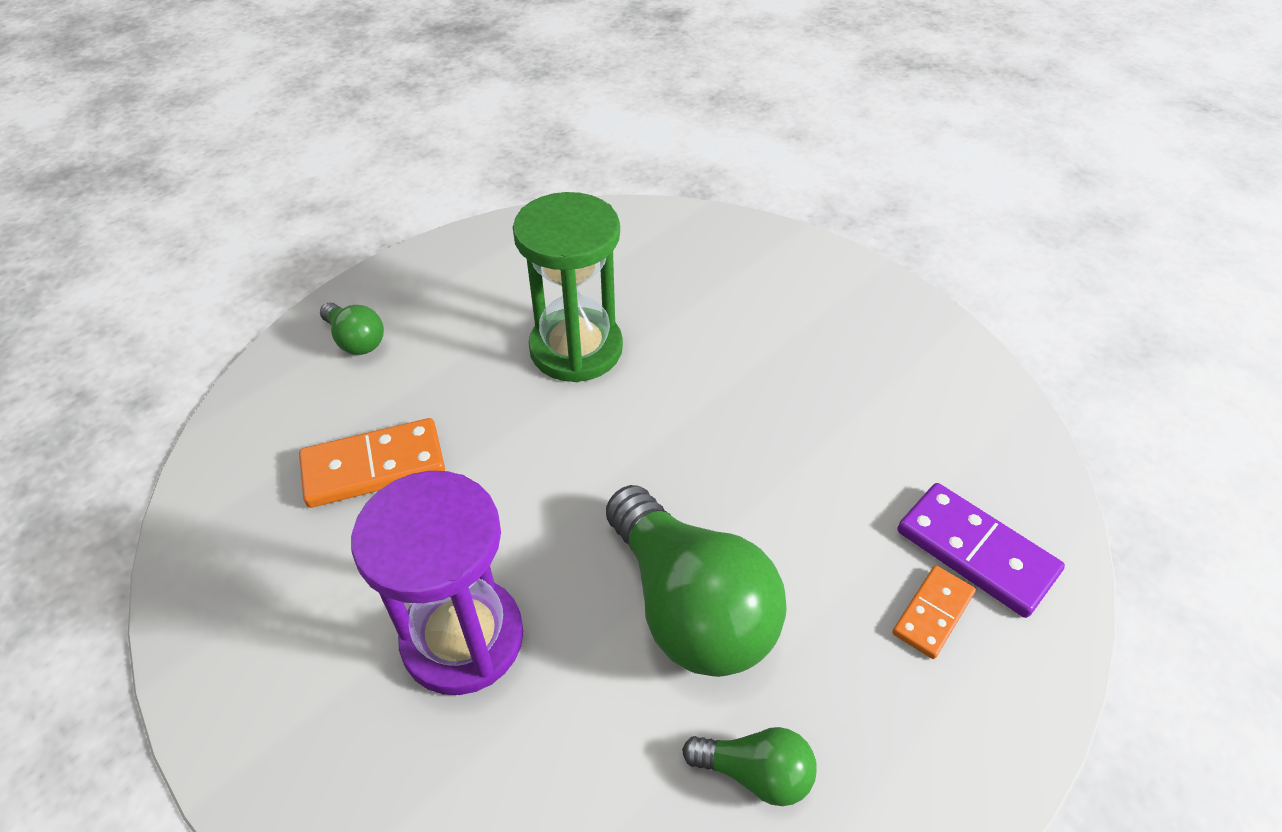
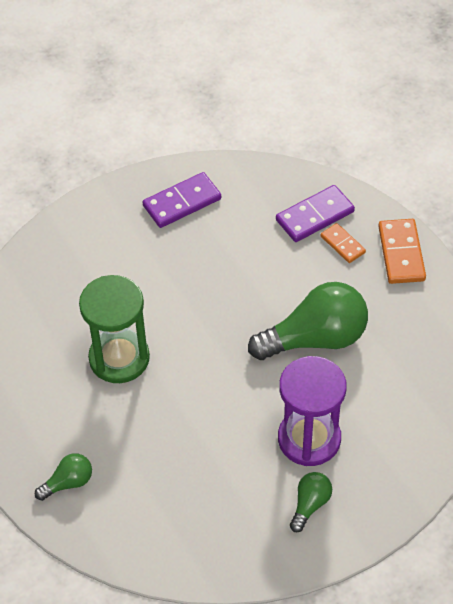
camera: 75 degrees left, 5 degrees up
(374, 466) = (183, 475): orange domino -> orange domino (401, 253)
(755, 773) = (401, 333): green light bulb -> green light bulb (310, 504)
(898, 360) = (182, 202): none -> purple domino

